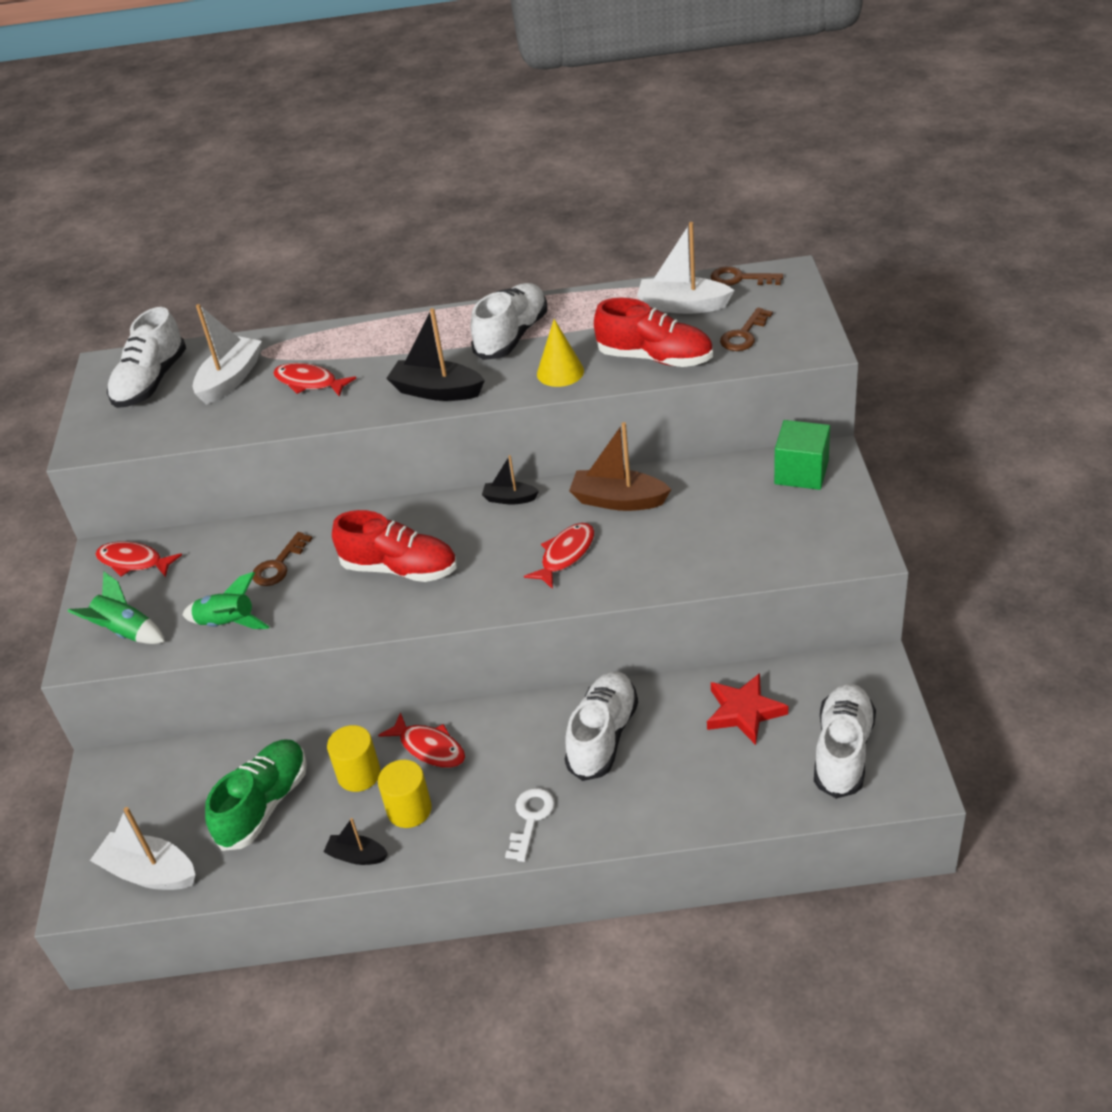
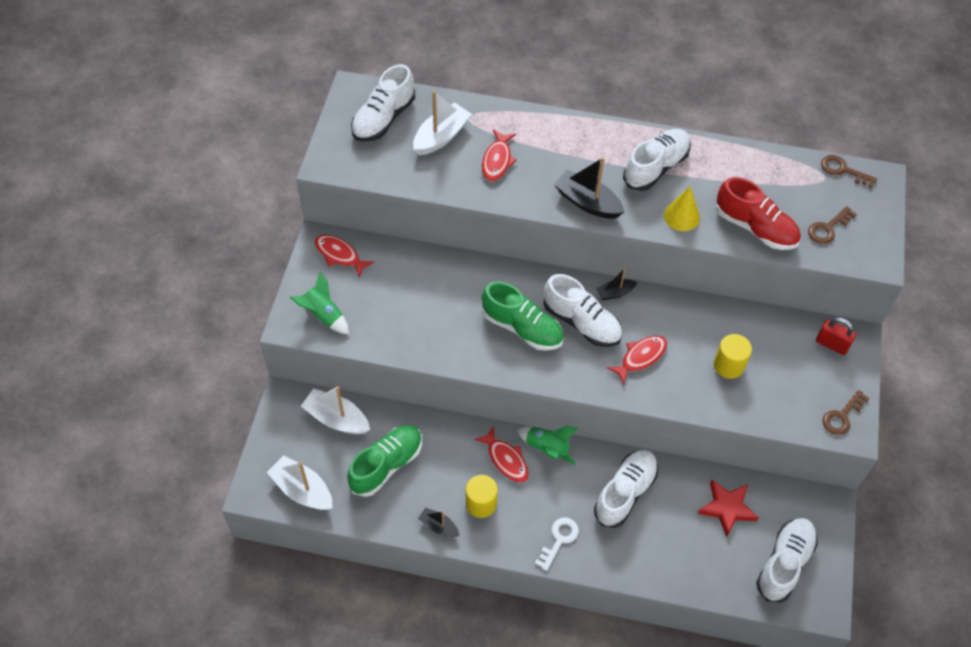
camera: 10 degrees right, 15 degrees up
(227, 624) = (394, 333): green rocket -> green rocket (547, 448)
(278, 565) = (439, 294): brown key -> brown key (842, 416)
(309, 382) = (497, 160): red fish -> red fish turned 120 degrees counterclockwise
(359, 774) = (454, 464): yellow cylinder -> yellow cylinder (728, 365)
(400, 569) = (522, 328): red shoe -> green shoe
(476, 541) = (581, 322): none -> white shoe
(510, 499) = (615, 293): black boat -> black boat turned 45 degrees counterclockwise
(618, 500) = (692, 322): brown boat -> none
(683, 306) = (791, 182): white boat -> white boat (337, 419)
(801, 472) = (831, 344): green cube -> red padlock

